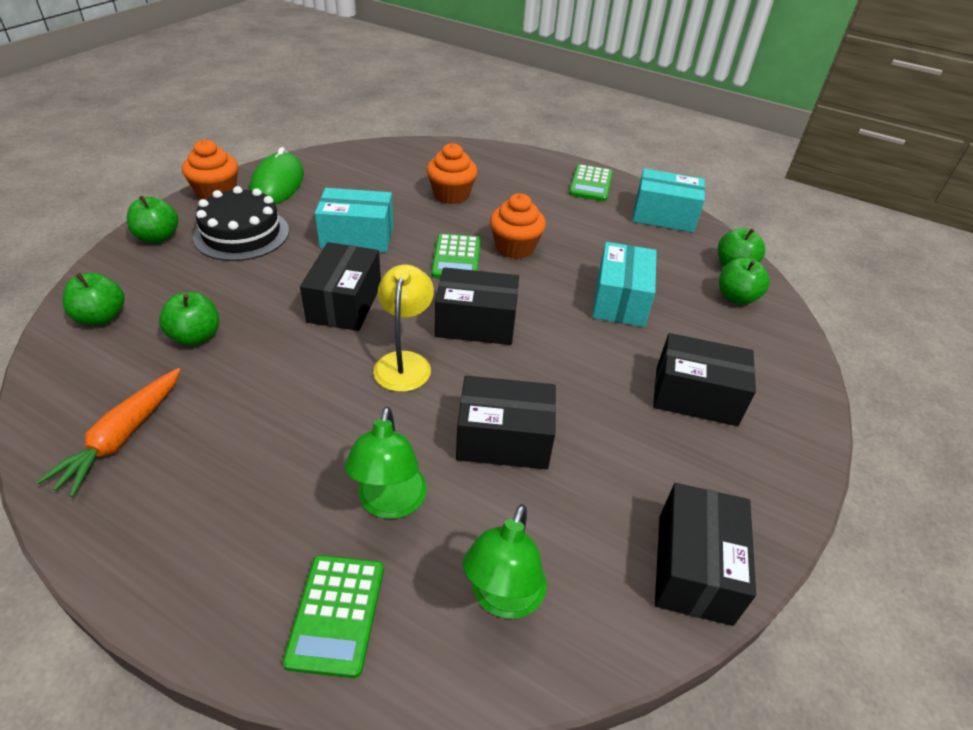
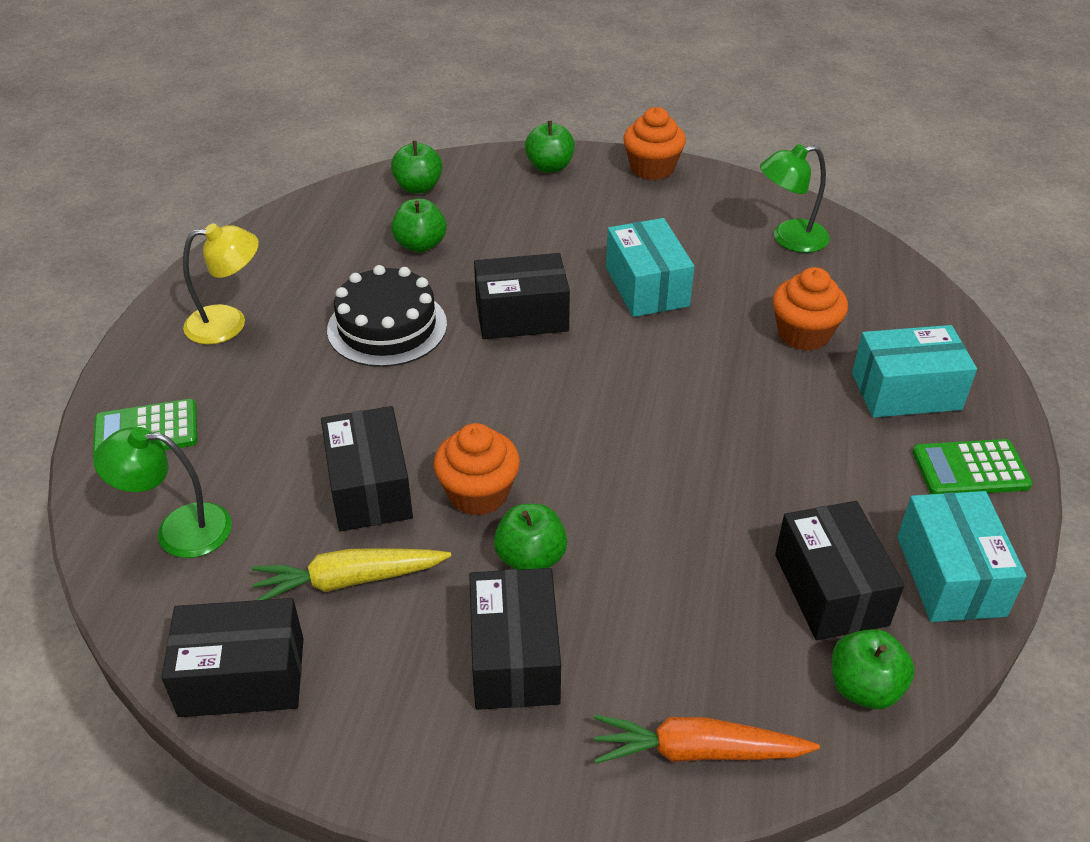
camera: 75 degrees right, 0 degrees up
(122, 437) = (287, 257): orange carrot -> orange carrot (697, 751)
(242, 234) = (592, 210): black cake -> black cake (387, 327)
(277, 184) = (704, 198): green mouse -> none
(390, 503) = (263, 429): green lamp -> green lamp (789, 239)
(404, 362) = (451, 385): yellow lamp -> yellow lamp (229, 323)
(456, 258) = (662, 375): green calculator -> none
(476, 323) = (545, 423): black box -> black box (830, 589)
(515, 247) = (725, 421): orange cupcake -> orange cupcake (478, 493)
(604, 474) = (349, 580): none -> yellow carrot
(620, 300) = (675, 550): turquoise box -> turquoise box (906, 391)
(736, 297) = (774, 695): green apple -> green apple (530, 558)

